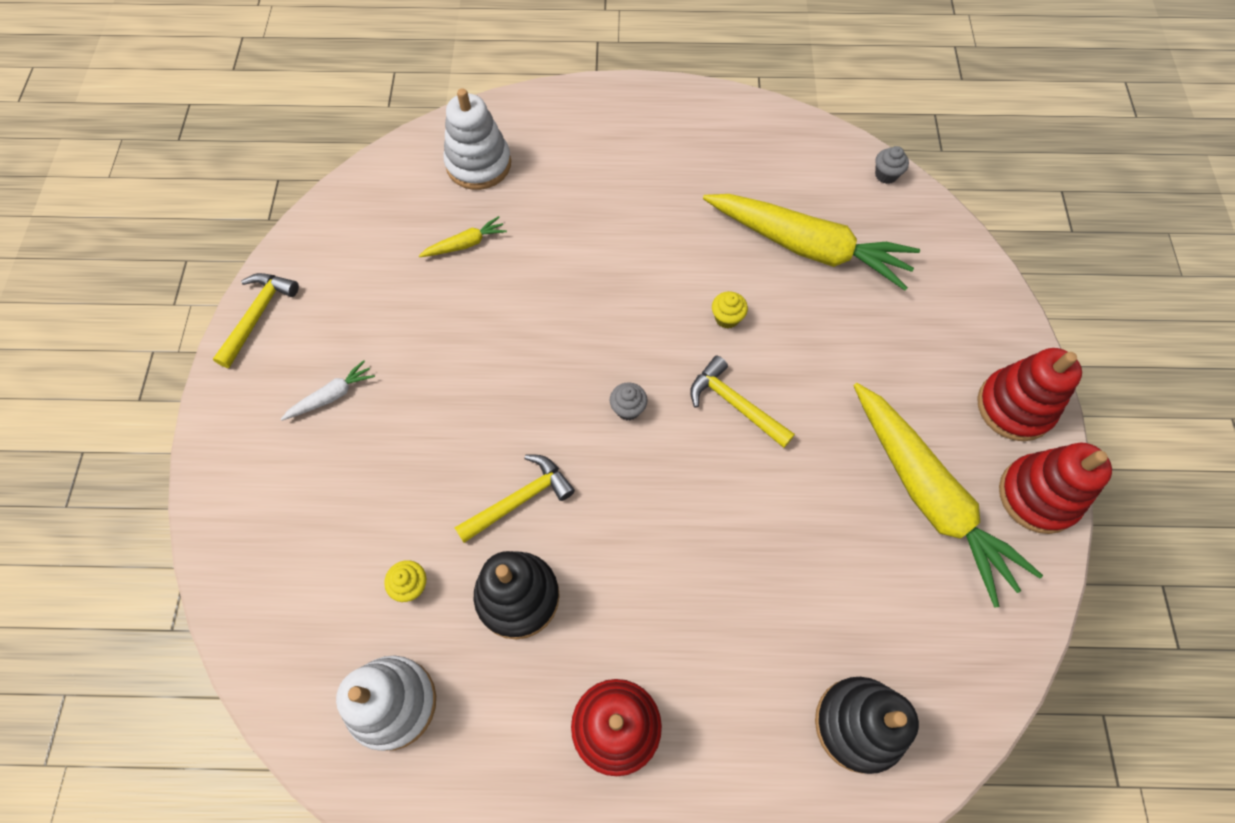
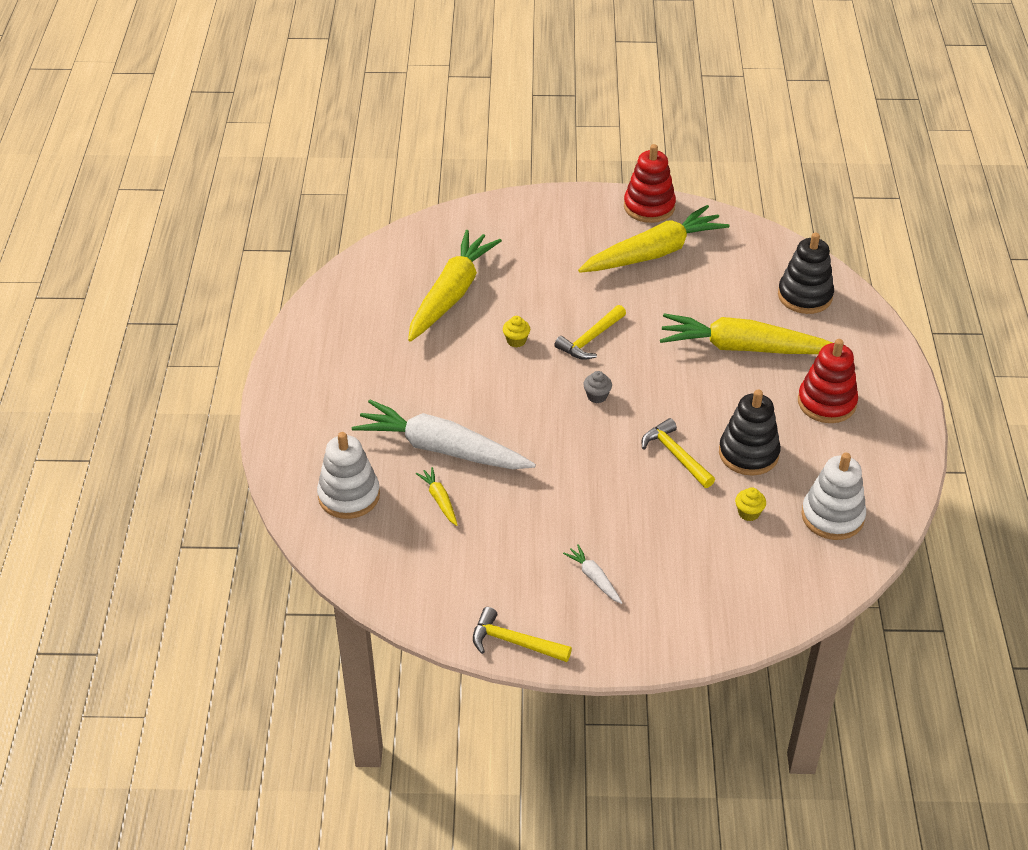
camera: 90 degrees left, 20 degrees down
(542, 243) = (441, 449): none -> white carrot
(730, 610) = (743, 348): none -> yellow carrot
(886, 175) = (383, 248): grey cupcake -> none
(1014, 407) = (586, 208): red stacking toy -> none

